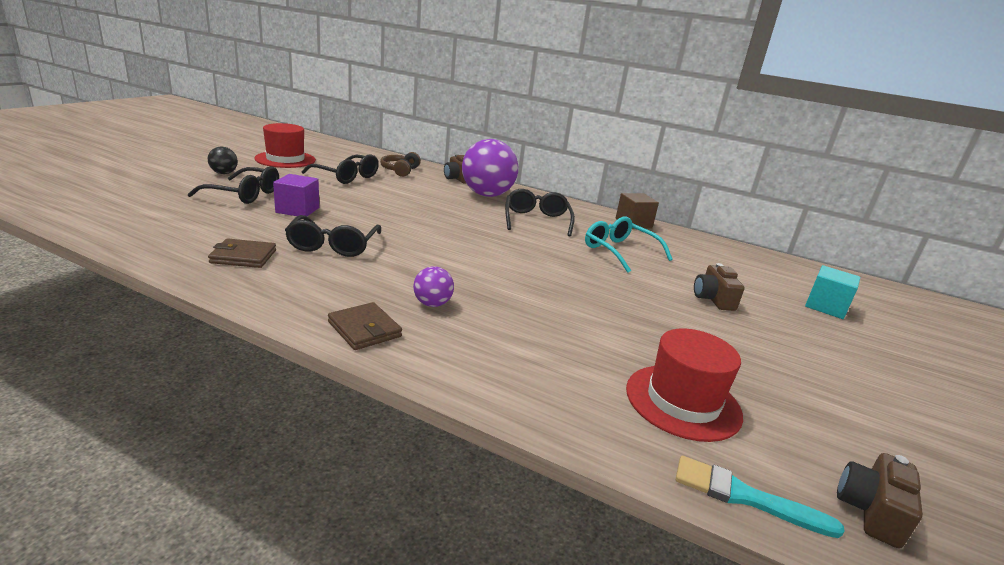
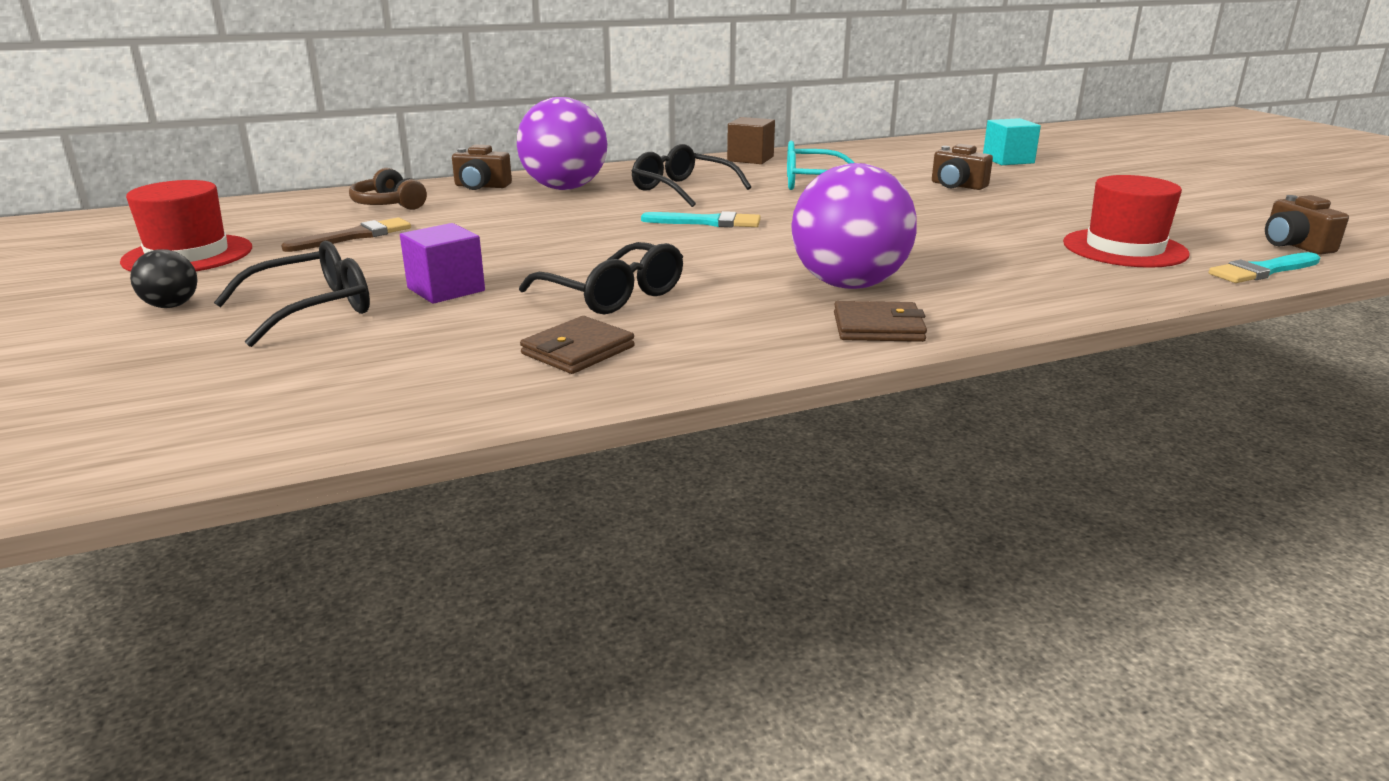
camera: 45 degrees left, 0 degrees up
(346, 176) = (354, 236): black glasses -> brown brush
(432, 304) = (849, 285): purple ball -> purple ball, size x2.20
(487, 240) = (707, 222): none -> turquoise brush

